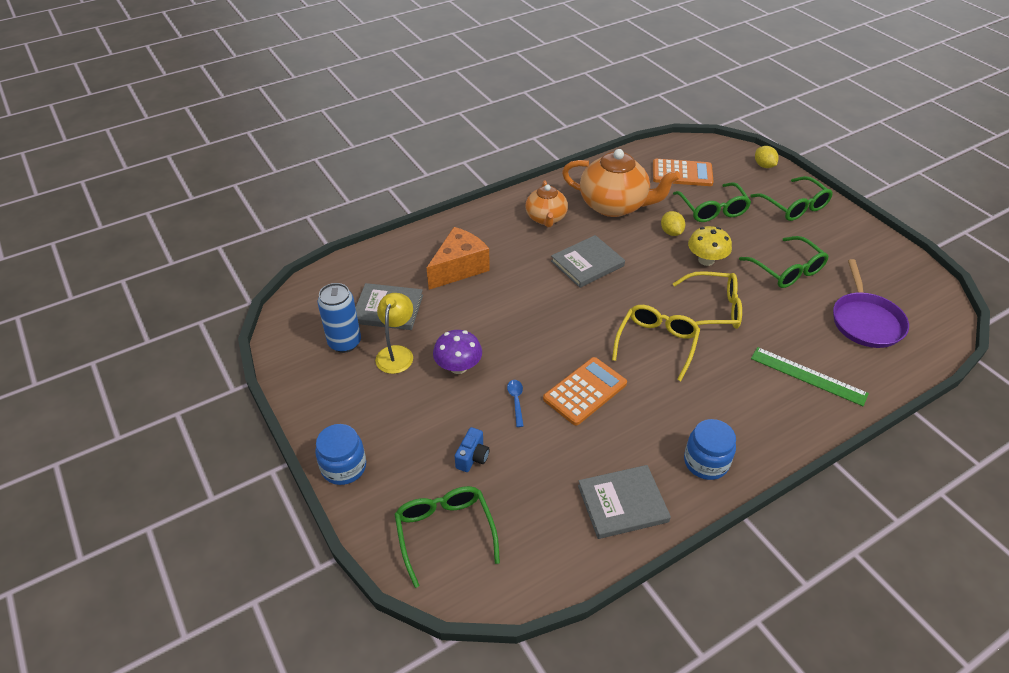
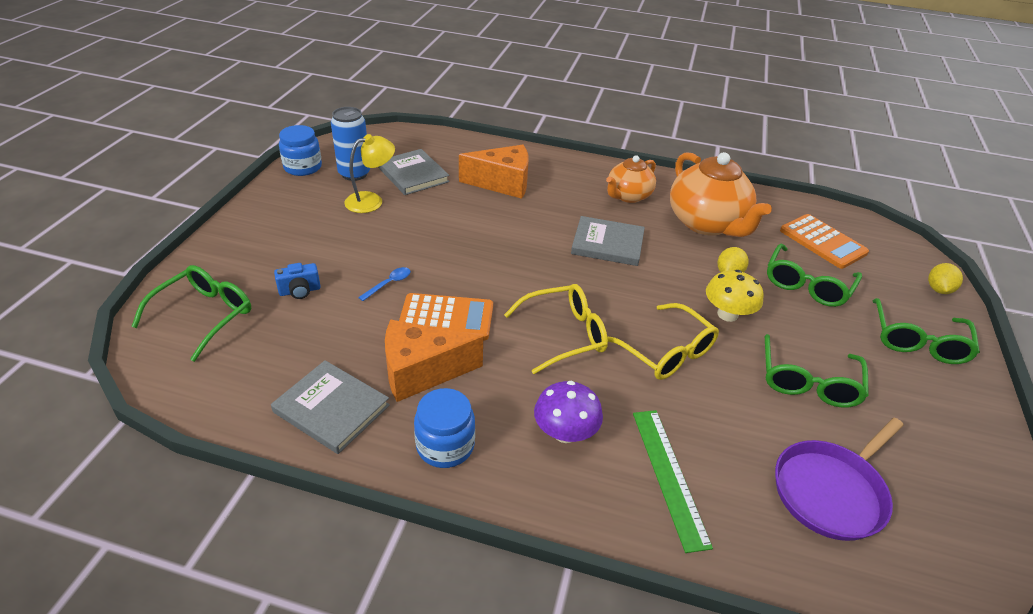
camera: 45 degrees right, 5 degrees down
(344, 467) = (228, 234): blue jar -> blue jar (303, 167)
(458, 367) = (392, 236): purple mushroom -> purple mushroom (565, 432)
(628, 435) = (421, 372): none -> orange cheese

